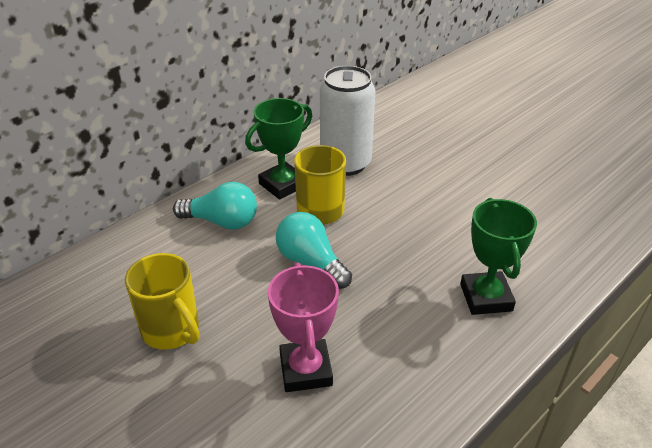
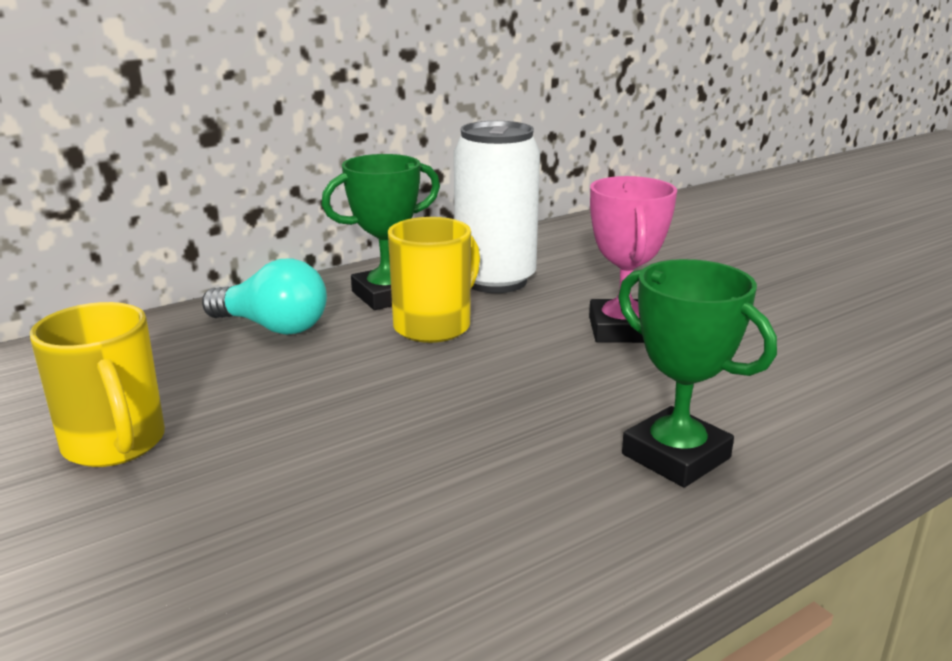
camera: 10 degrees right, 15 degrees down
(305, 370) = (307, 521): pink trophy -> pink trophy (621, 330)
(310, 262) = (386, 384): turquoise light bulb -> none
(486, 297) = (676, 456): green trophy -> green trophy turned 45 degrees counterclockwise

